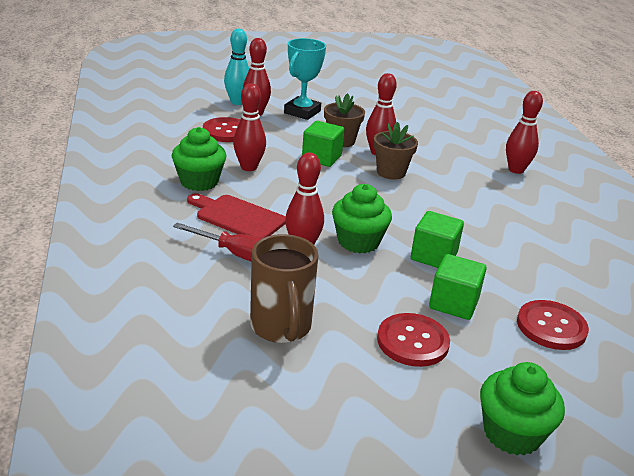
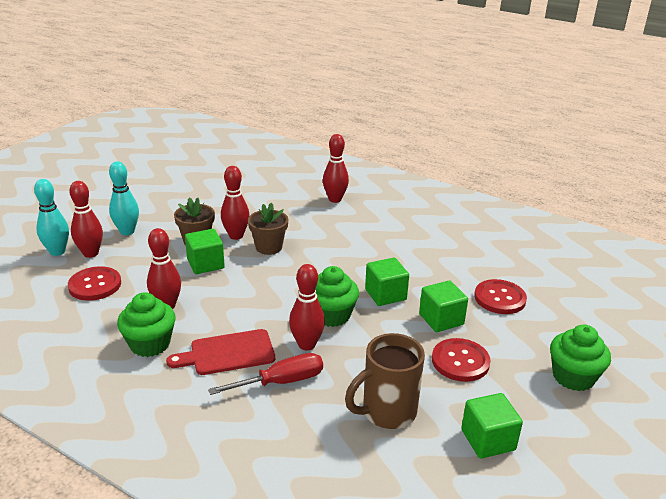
camera: 45 degrees left, 0 degrees up
(281, 327) = (387, 412): brown mug -> brown mug turned 120 degrees clockwise
(302, 112) = (127, 231): turquoise trophy -> turquoise bowling pin
(328, 407) = (488, 440): none -> green cube

